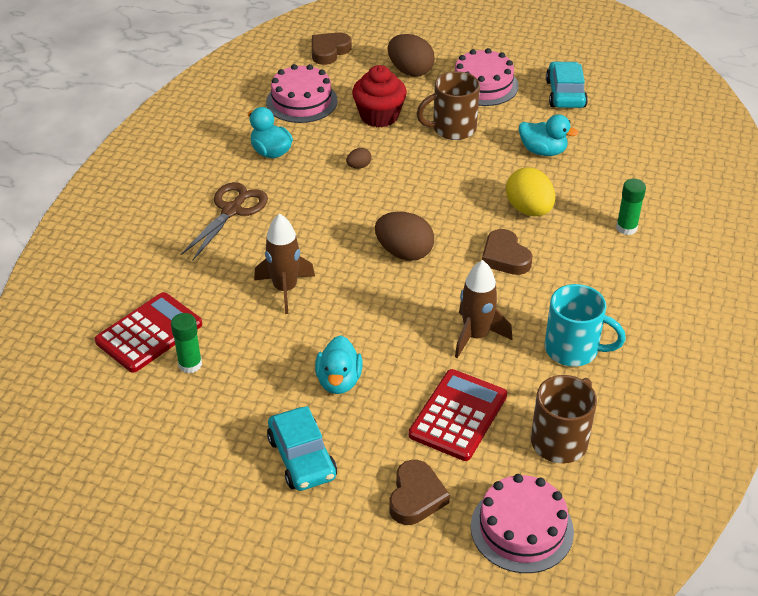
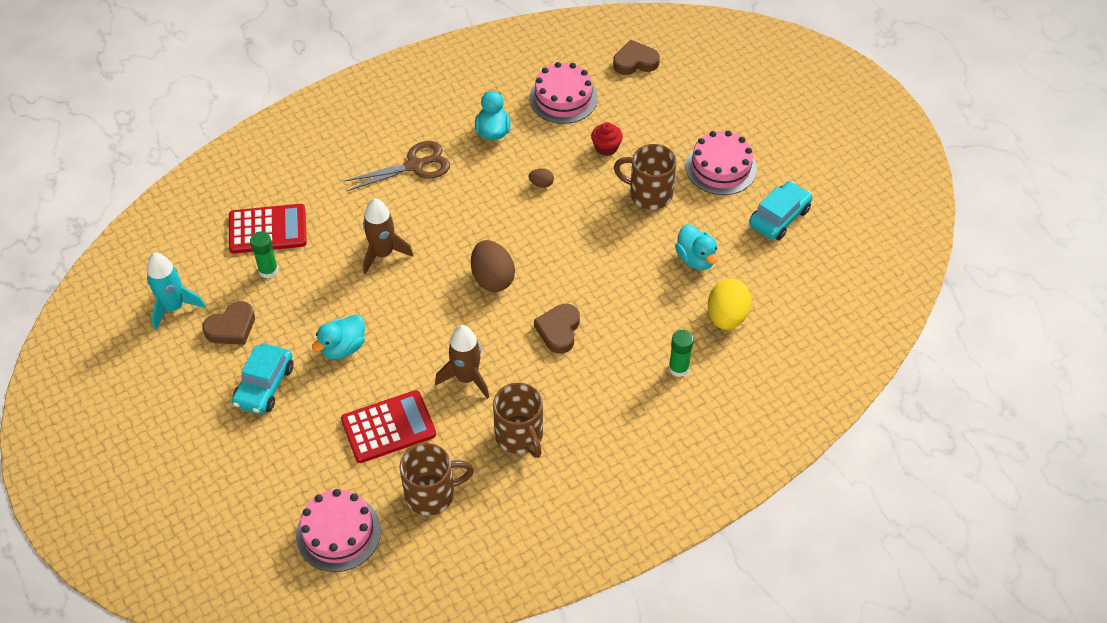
camera: 40 degrees right, 10 degrees up
(127, 452) = (174, 307): none -> turquoise rocket
(379, 116) = (606, 147): red cupcake -> red cupcake, size x0.61
(410, 71) = (677, 119): brown egg -> none
(416, 497) = (301, 463): brown heart -> brown heart (231, 327)
(529, 210) = (623, 303): yellow egg -> yellow egg (727, 317)
(573, 349) = (520, 436): turquoise mug -> brown mug

